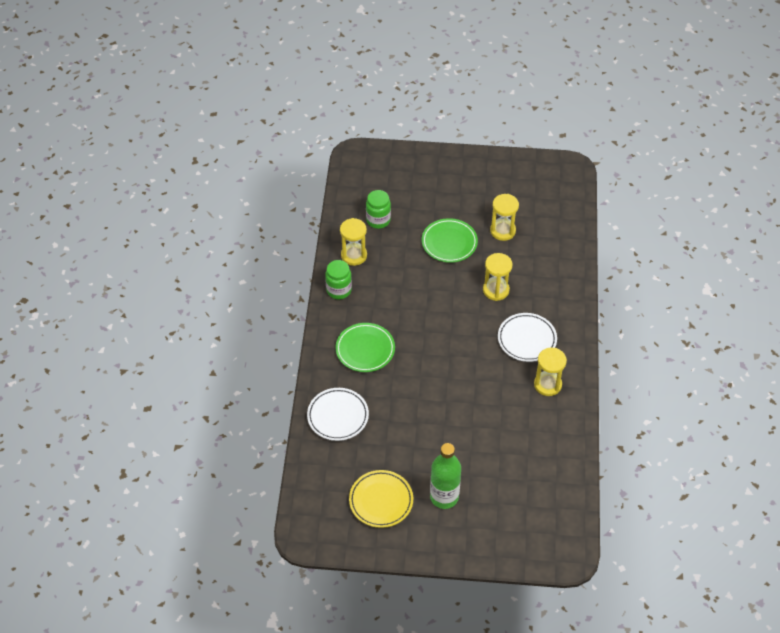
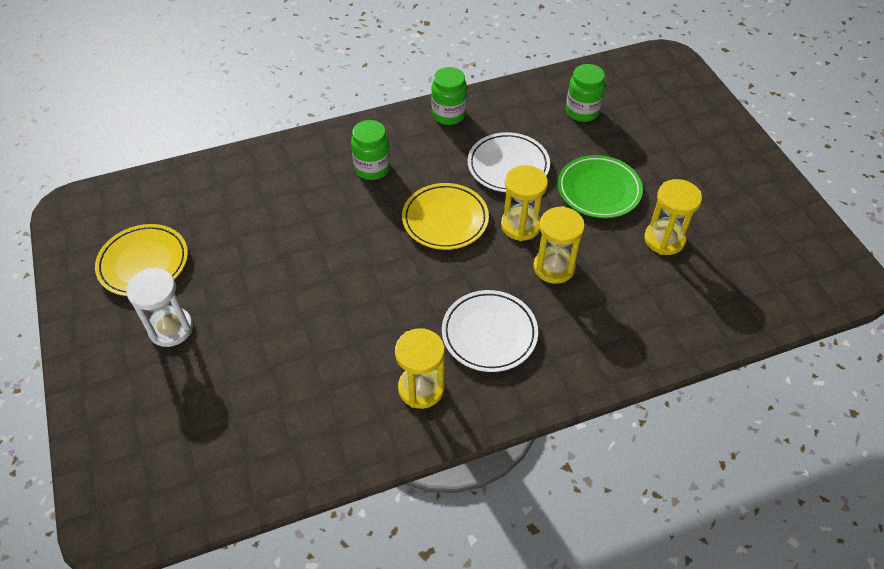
camera: 65 degrees right, 0 degrees up
(338, 416) = (258, 178): white plate -> white plate (508, 166)
(354, 255) = (510, 109): yellow hourglass -> yellow hourglass (520, 225)
(365, 349) = (372, 168): green plate -> green jar
(431, 327) = (445, 220): none -> yellow plate
(444, 497) = (171, 328): green bottle -> white hourglass

